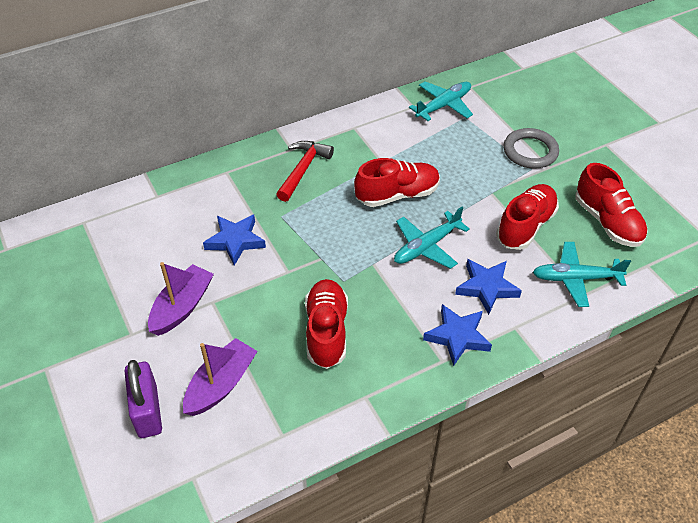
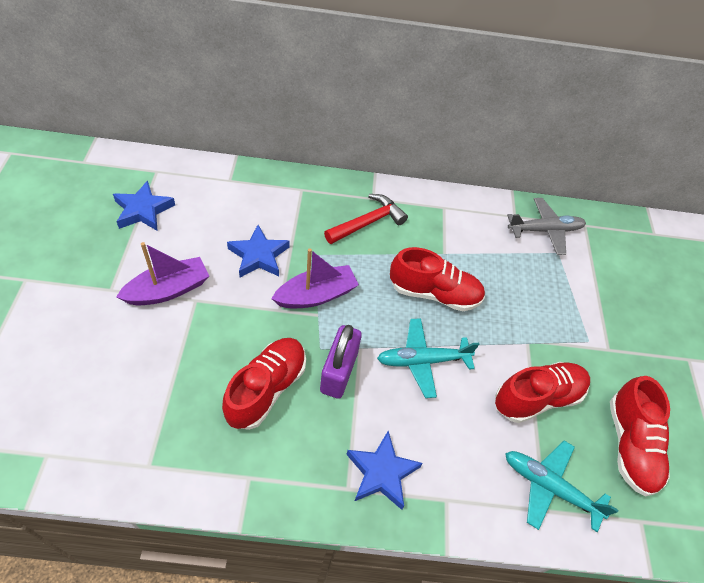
camera: 25 degrees right, 5 degrees up
(148, 411) = (64, 368): purple padlock -> purple padlock (339, 372)
(221, 384) = (140, 382): purple boat -> purple boat (316, 295)
(443, 106) = (544, 230): turquoise plane -> grey plane
(487, 287) = (449, 439): blue star -> blue star (143, 210)
(530, 151) = (599, 322): grey ring -> none

